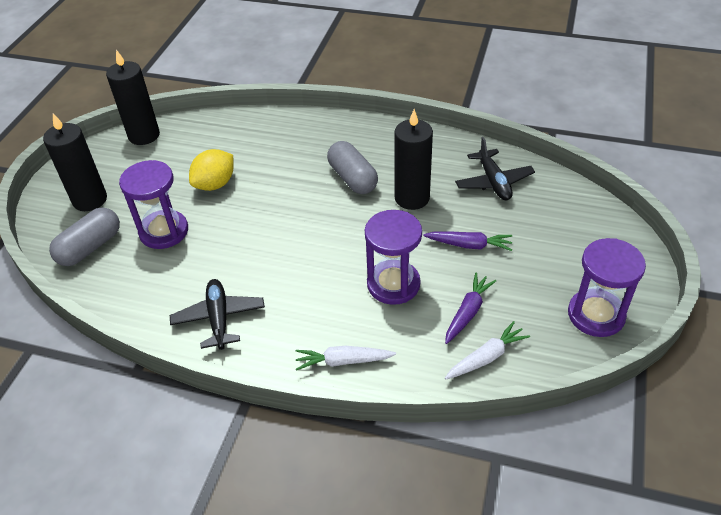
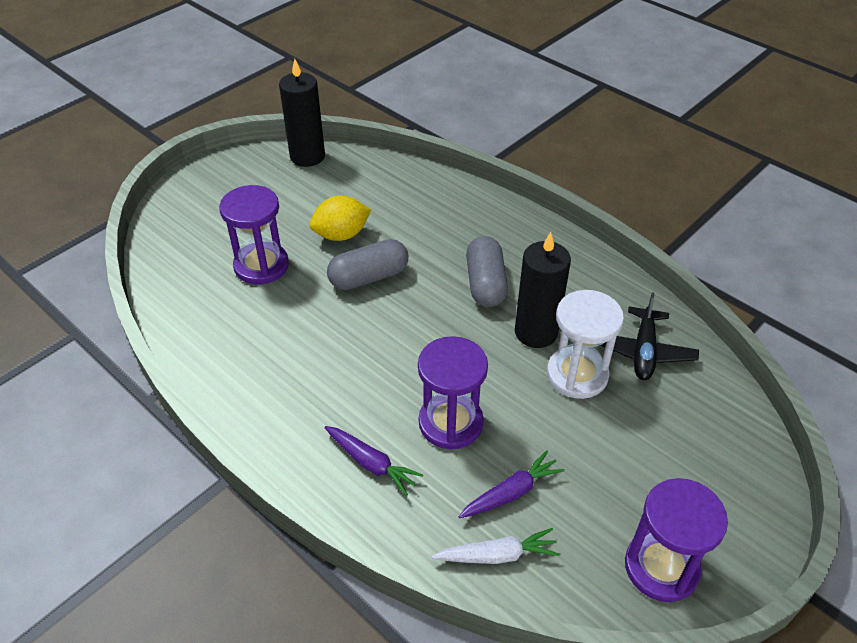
camera: 25 degrees right, 0 degrees up
(90, 200) = (216, 205): black candle -> none
(90, 247) = (186, 254): grey capsule -> grey capsule (369, 277)
(219, 318) = (253, 380): black plane -> none
(343, 361) = (343, 484): white carrot -> none
(459, 215) = (577, 374): none -> white hourglass
(469, 245) = (564, 414): purple carrot -> purple carrot (371, 463)

